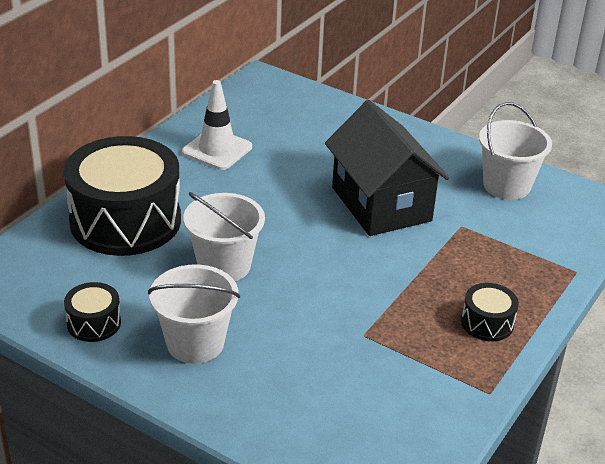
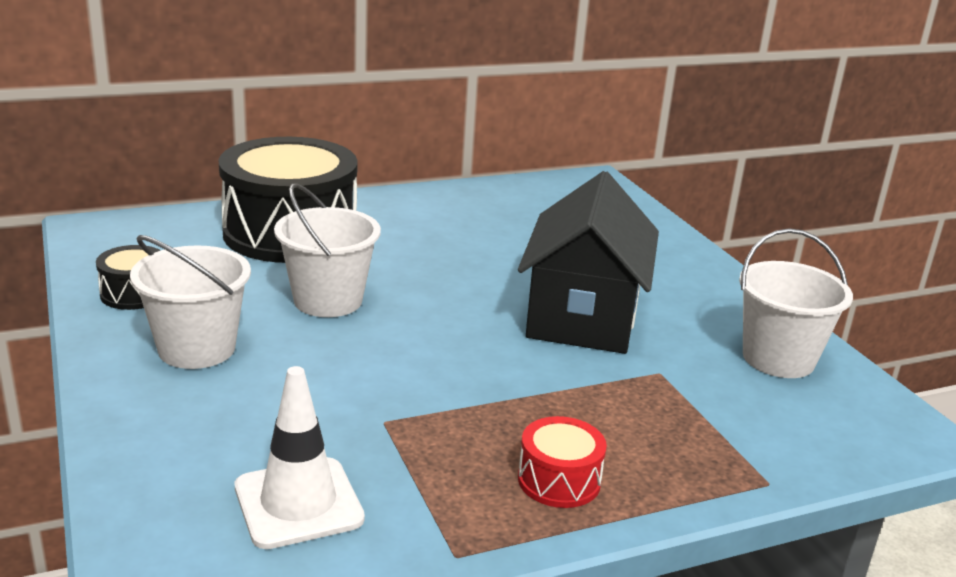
camera: 35 degrees right, 10 degrees down
(217, 150) = (464, 214): white traffic cone -> white traffic cone (298, 503)
(487, 323) = (559, 480): black drum -> red drum

